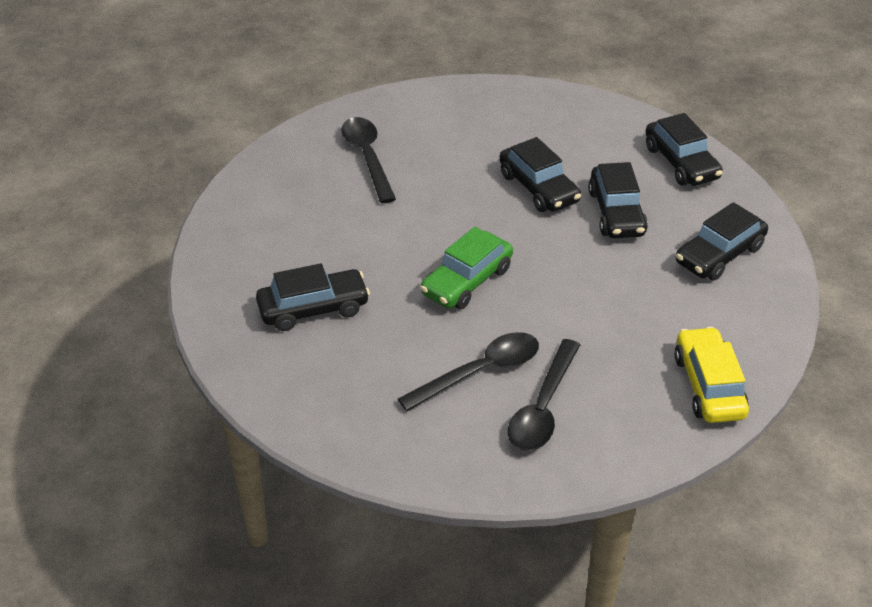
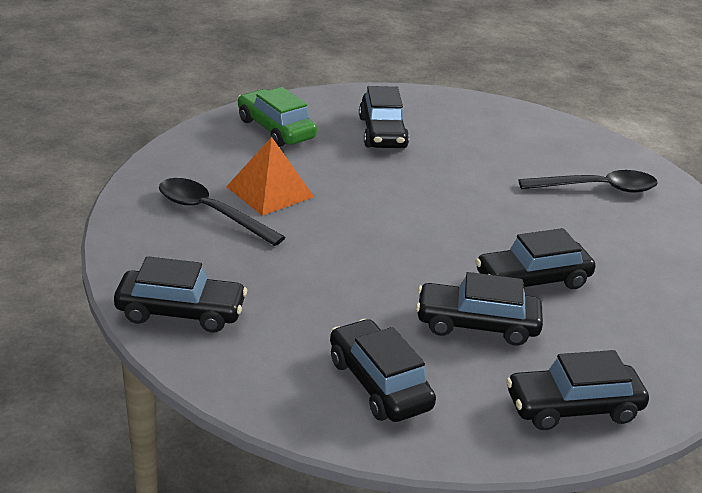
camera: 100 degrees right, 10 degrees down
(467, 281) = (391, 207): green car -> green car (276, 129)
(480, 372) = (270, 191): black spoon -> orange pyramid
(708, 386) = (181, 312): yellow car -> black car

